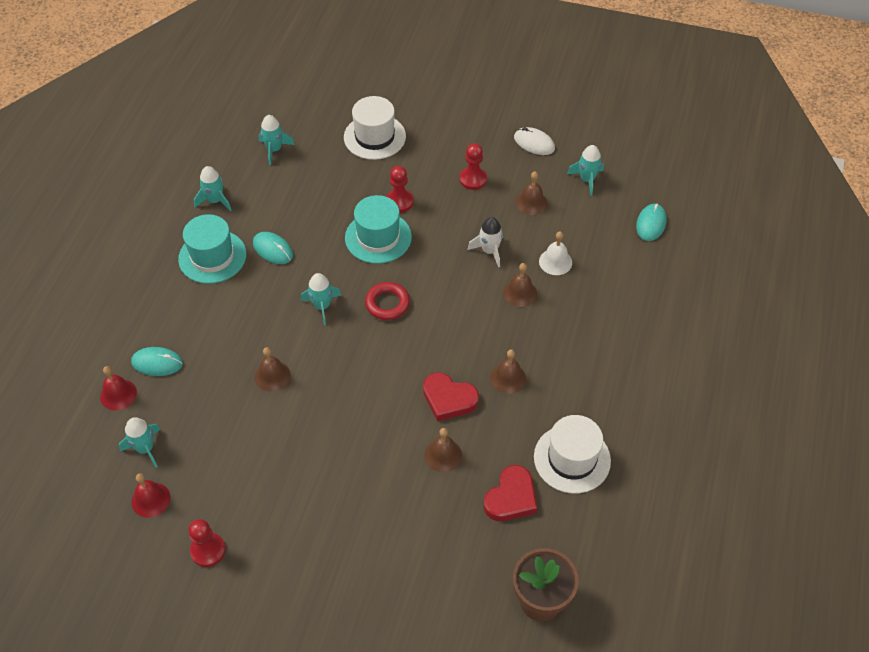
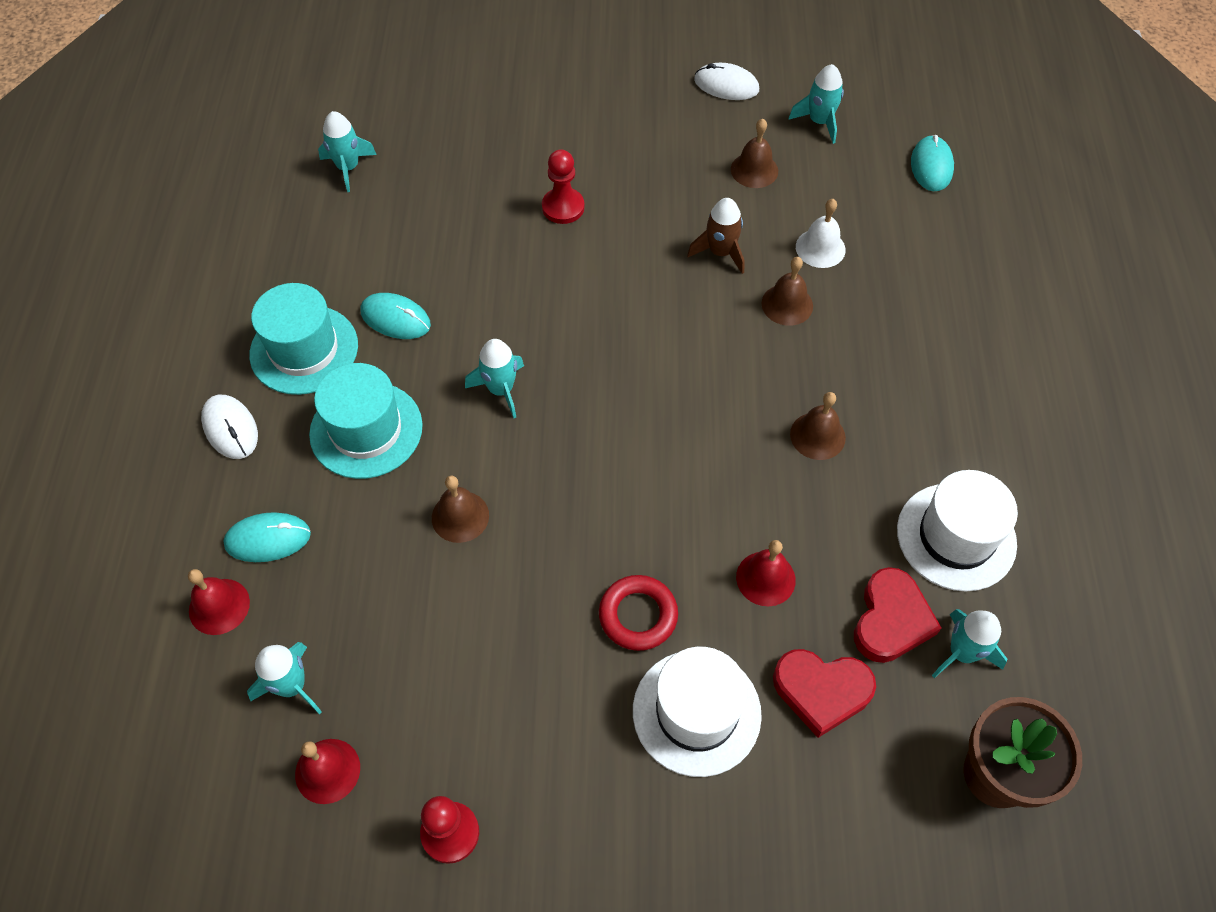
camera: 15 degrees left, 5 degrees up
(155, 294) = (230, 428): none -> white mouse
(215, 201) = (281, 262): turquoise rocket -> turquoise rocket (962, 653)
(374, 137) = (493, 120): white hat -> white hat (696, 712)
(378, 237) = (550, 266): turquoise hat -> turquoise hat (366, 430)
(387, 303) = (599, 363): red ring -> red ring (638, 615)
(443, 455) = (765, 578): brown bell -> red bell
(448, 399) = (742, 488): red heart -> red heart (821, 691)
(473, 179) = (658, 153): red pawn -> none
(489, 251) = (720, 252): white rocket -> brown rocket

